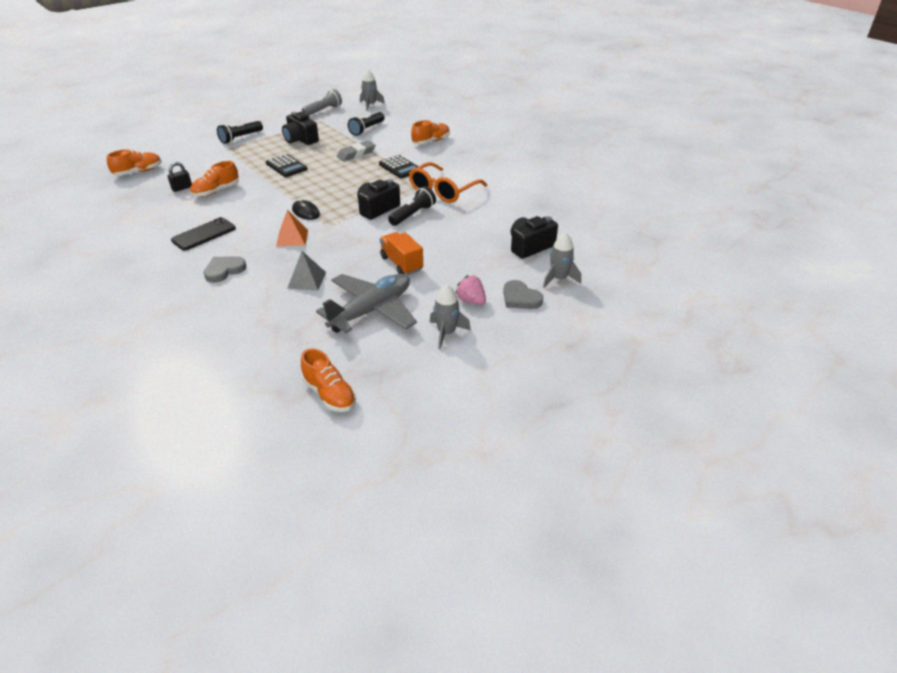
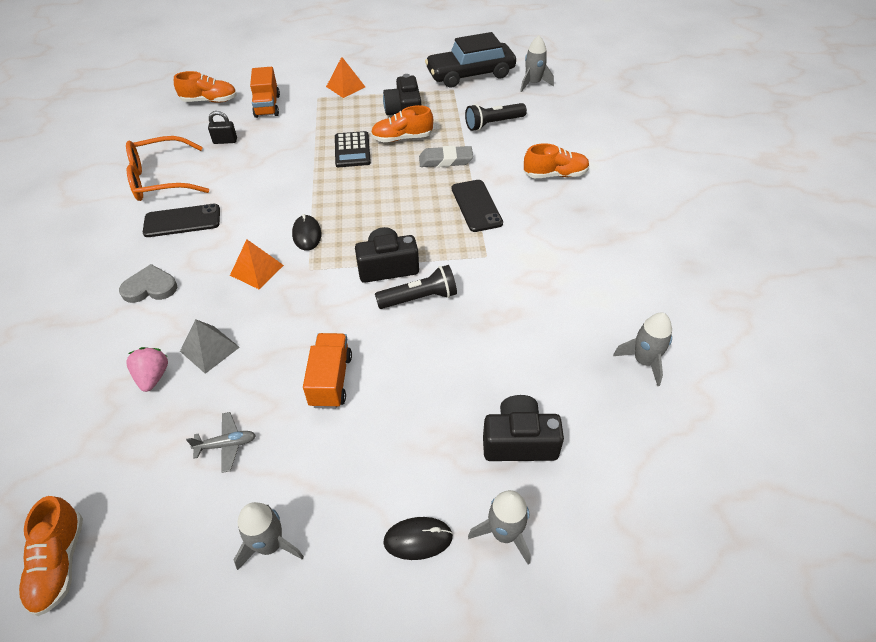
camera: 35 degrees right, 10 degrees up
(191, 162) = (267, 106): none -> orange truck
(216, 191) = (251, 160): orange shoe -> orange shoe (402, 138)
(240, 138) = (345, 86): black flashlight -> orange pyramid
(323, 110) = (470, 74): grey flashlight -> black car
(371, 310) = (226, 445): grey plane -> grey plane, size x0.42
(400, 167) = (476, 206): black calculator -> black phone
(443, 190) = (495, 272): orange glasses -> orange glasses (161, 179)
(471, 301) = (351, 502): pink strawberry -> pink strawberry (153, 377)
(520, 298) = (418, 539): grey heart -> black mouse
(557, 197) = (644, 361): none -> grey rocket

